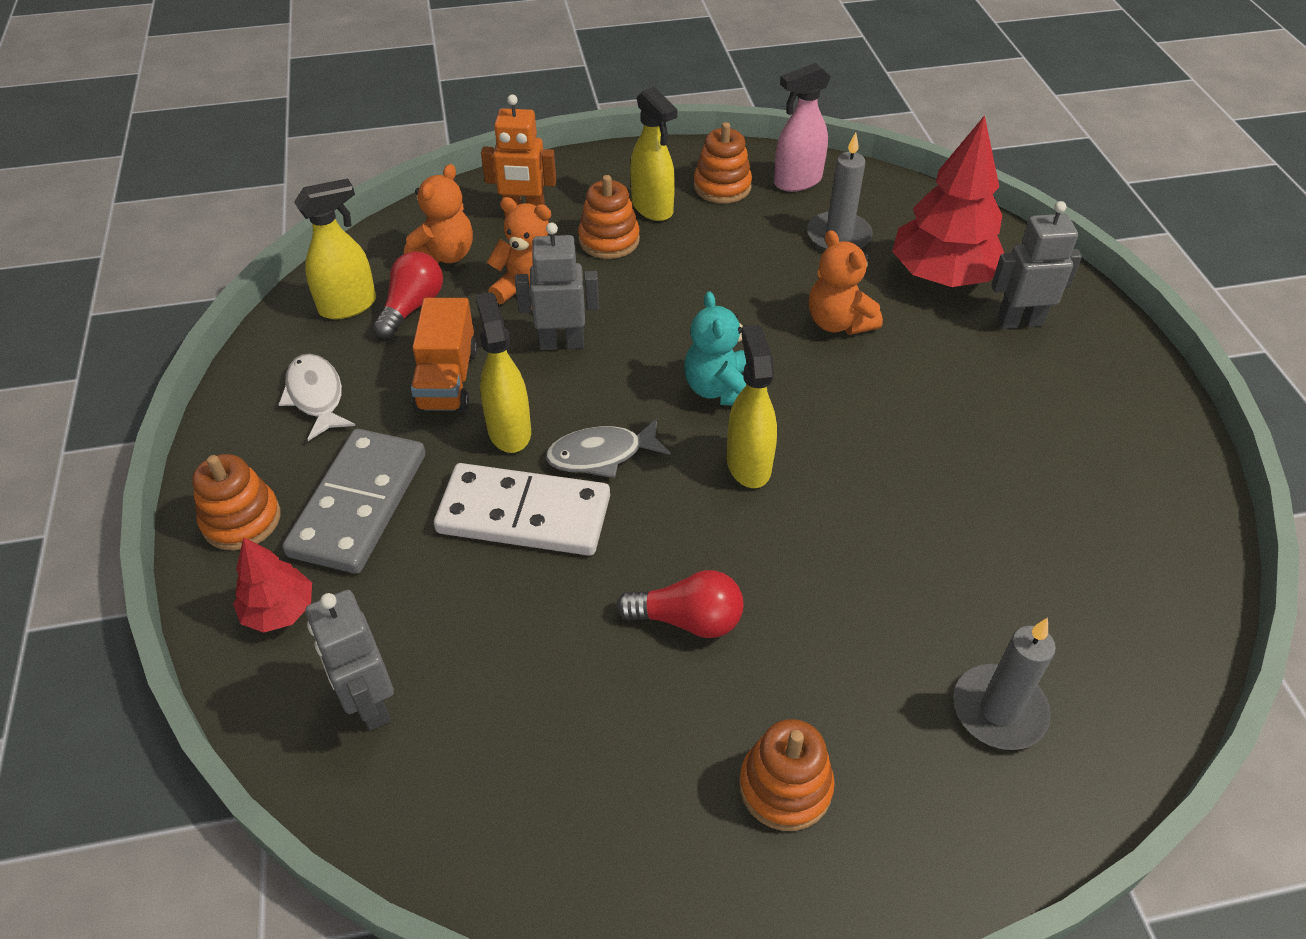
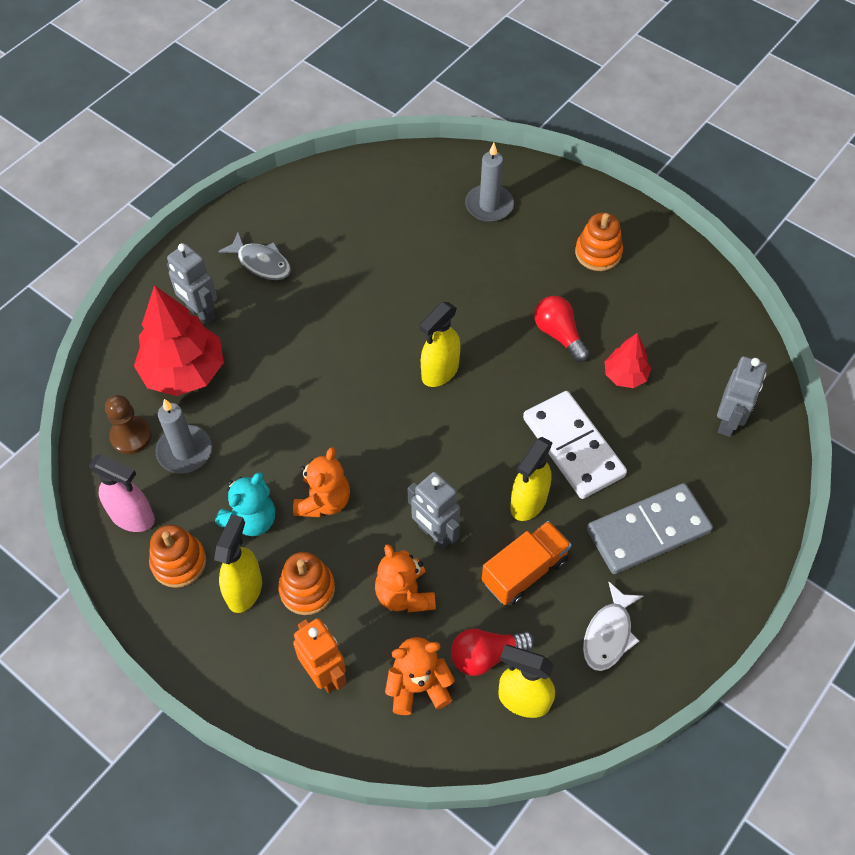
camera: 130 degrees left, 10 degrees up
(241, 520) = (717, 579): orange stacking toy -> none
(279, 610) = (735, 504): red tree -> red tree (625, 375)
(601, 455) = (500, 443): grey fish -> grey fish (261, 263)
(719, 389) = (395, 422): turquoise teddy bear -> turquoise teddy bear (251, 520)
(838, 322) = (280, 399): orange teddy bear -> orange teddy bear (323, 501)
(891, 213) = (131, 436): none -> brown pawn

